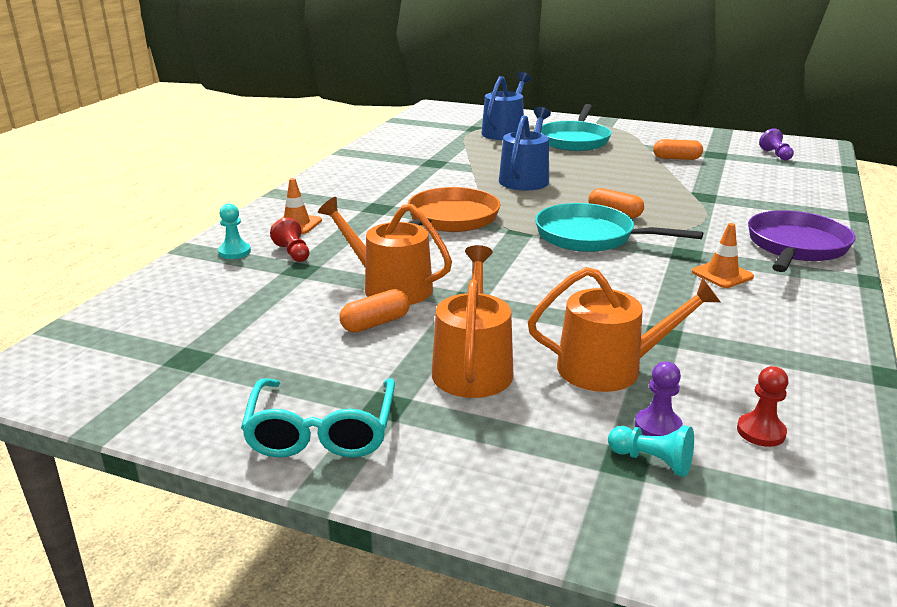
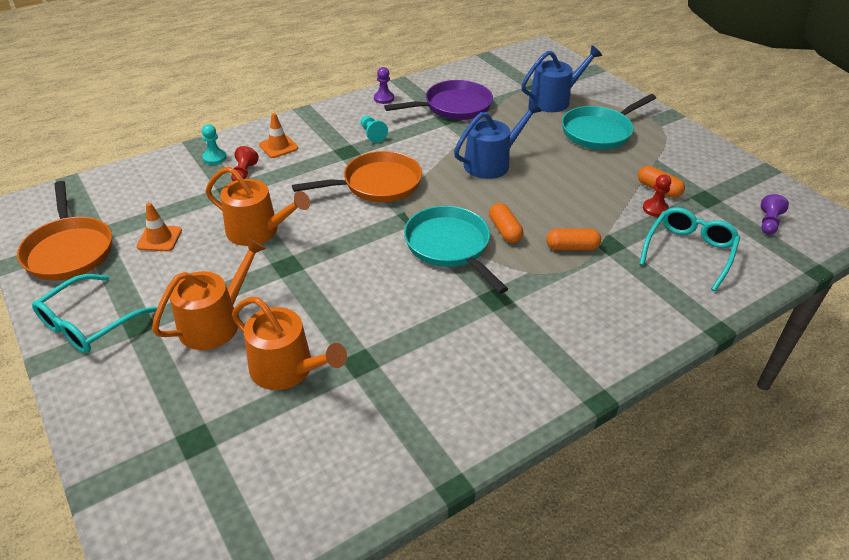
camera: 35 degrees right, 15 degrees up
(173, 383) = (69, 250): none -> orange pan
(375, 323) = (212, 258): orange capsule -> orange capsule (572, 247)
(390, 287) = (258, 231): orange watering can -> orange watering can turned 135 degrees clockwise
(652, 461) = (208, 450): turquoise pawn -> turquoise pawn (372, 134)
(658, 426) = (247, 429): purple pawn -> purple pawn (383, 98)
(722, 274) = (489, 332): orange traffic cone -> orange traffic cone (159, 238)
(760, 184) = (689, 252): none -> turquoise glasses
(761, 432) = (298, 472): red pawn -> red pawn (655, 209)
(795, 247) = (597, 336): purple pan -> purple pan (453, 107)

